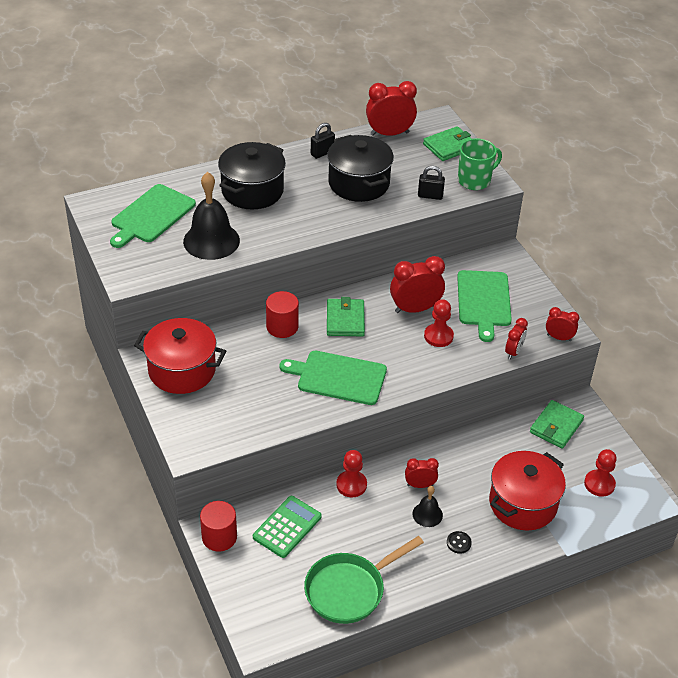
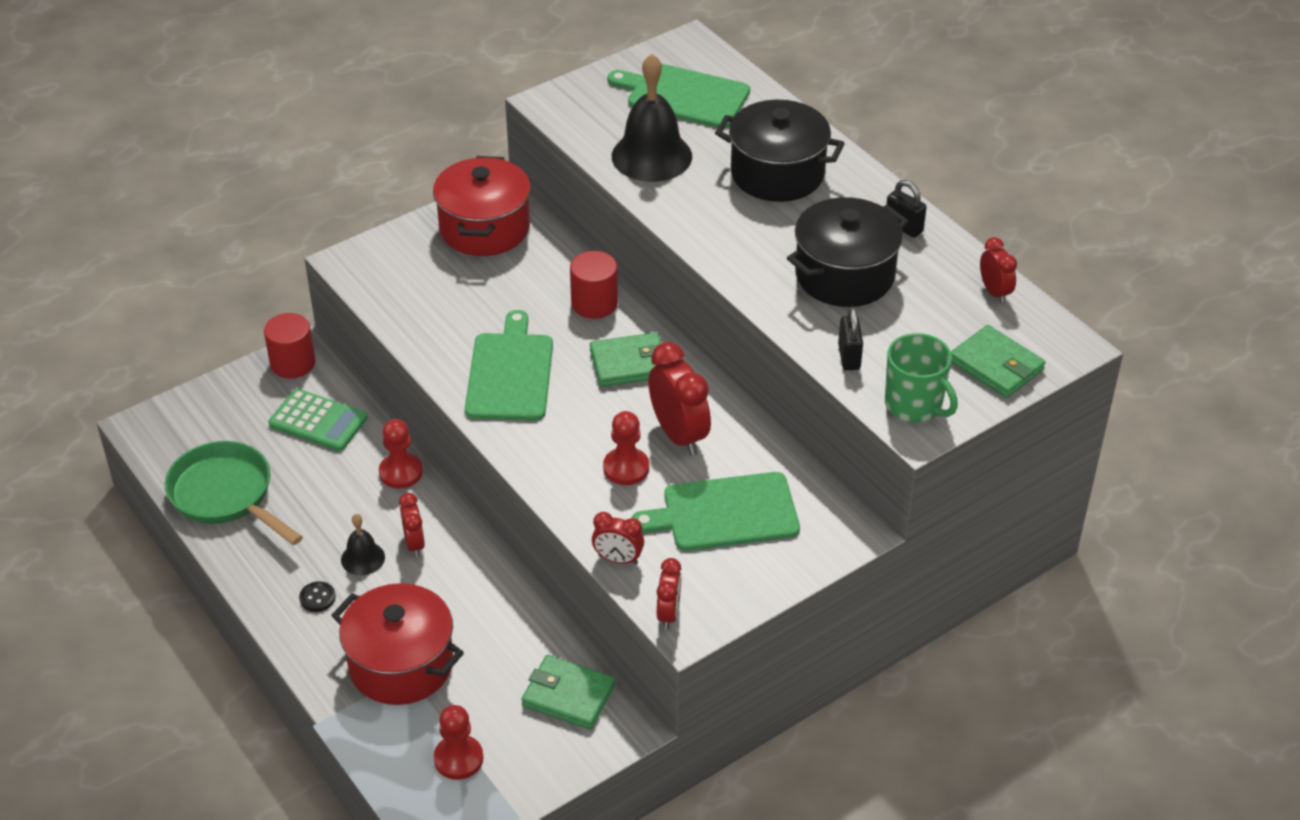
camera: 80 degrees right, 0 degrees up
(389, 133) = (994, 292): red clock -> red clock, size x0.57

